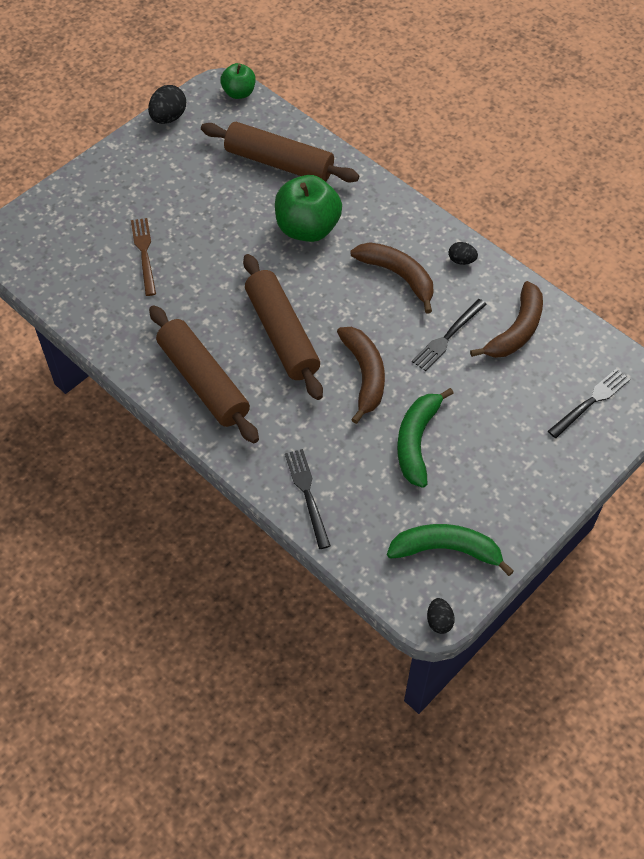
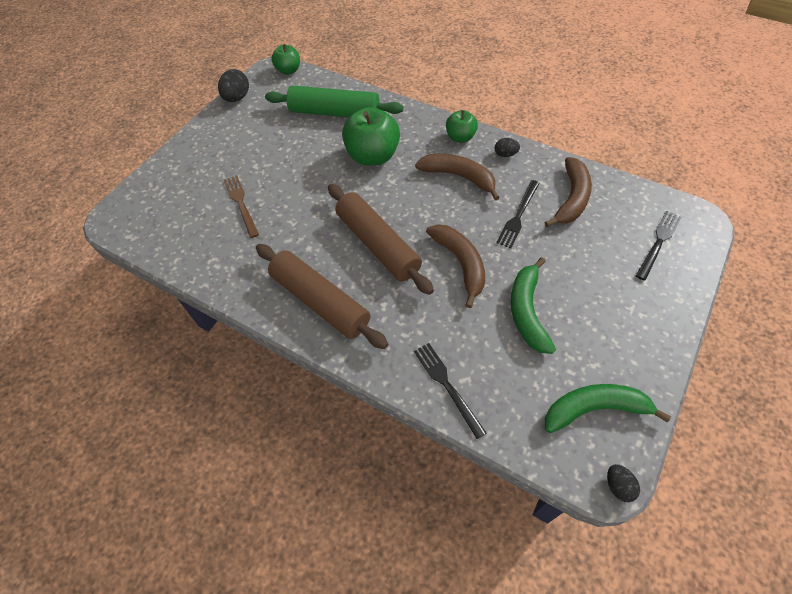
camera: 10 degrees left, 0 degrees up
(279, 163) = (335, 113): brown rolling pin -> green rolling pin
(417, 227) = (460, 137): none -> green apple

